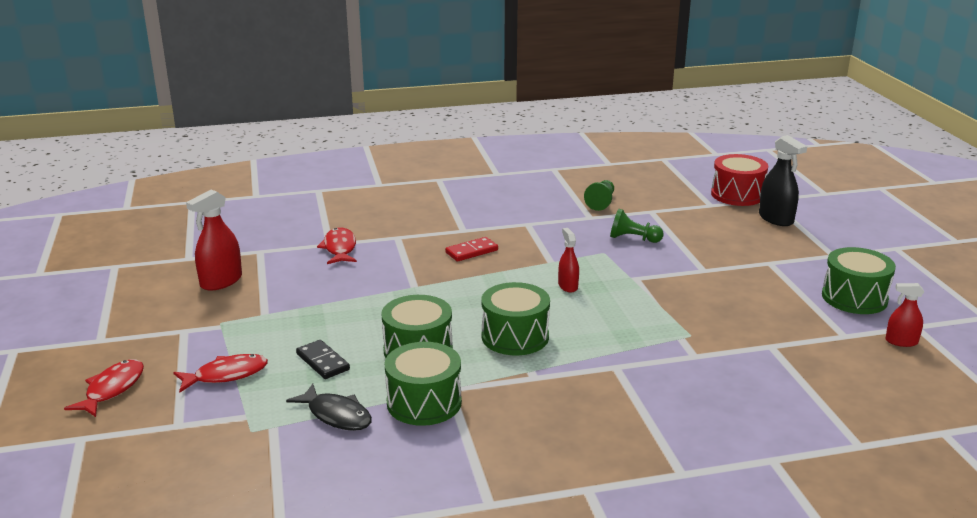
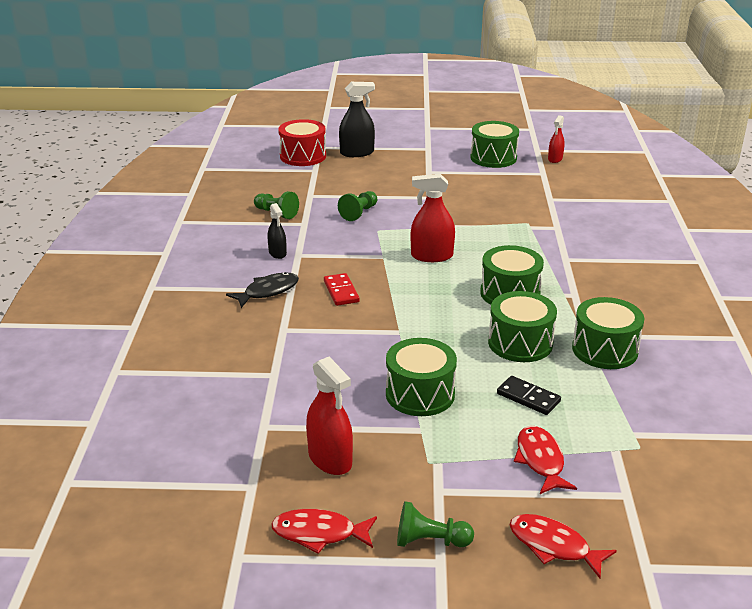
camera: 75 degrees left, 5 degrees up
(123, 333) = (430, 541): none -> green pawn
(316, 307) = (420, 394): none -> green drum
(323, 362) = (528, 397): black domino -> black domino turned 60 degrees clockwise
(336, 415) = (619, 397): black fish -> black fish (268, 291)
(339, 248) = (289, 368): red fish -> red fish (319, 533)
(524, 215) = (277, 253): none -> black spray bottle
(568, 286) = (432, 256): red spray bottle -> red spray bottle, size x1.64

